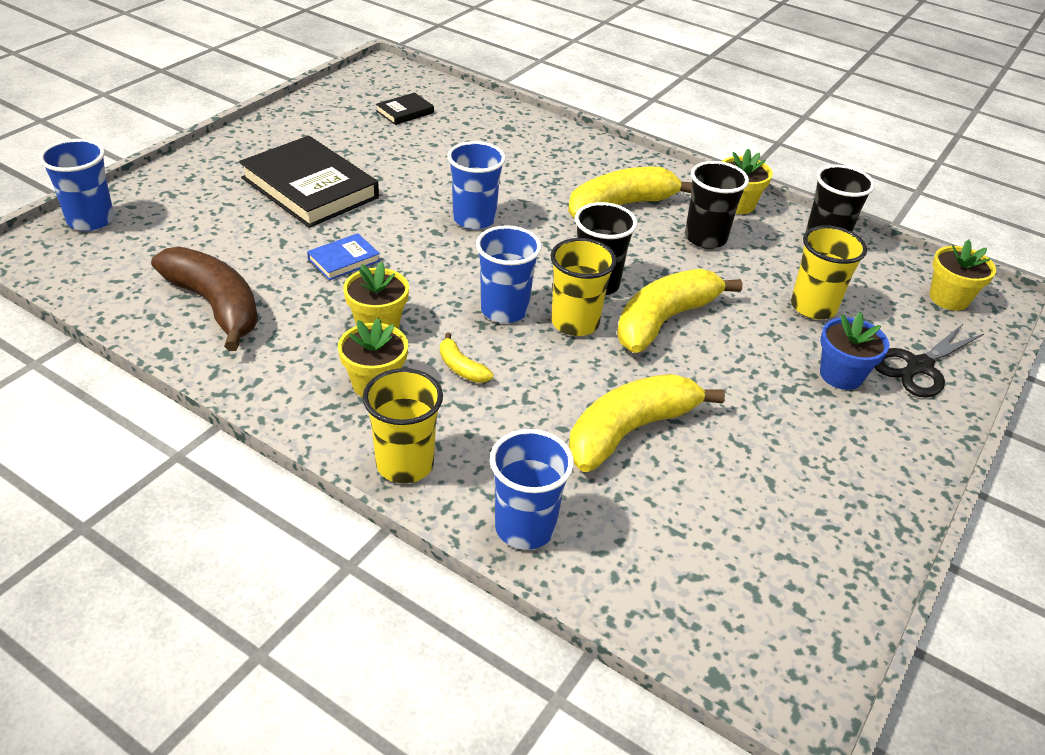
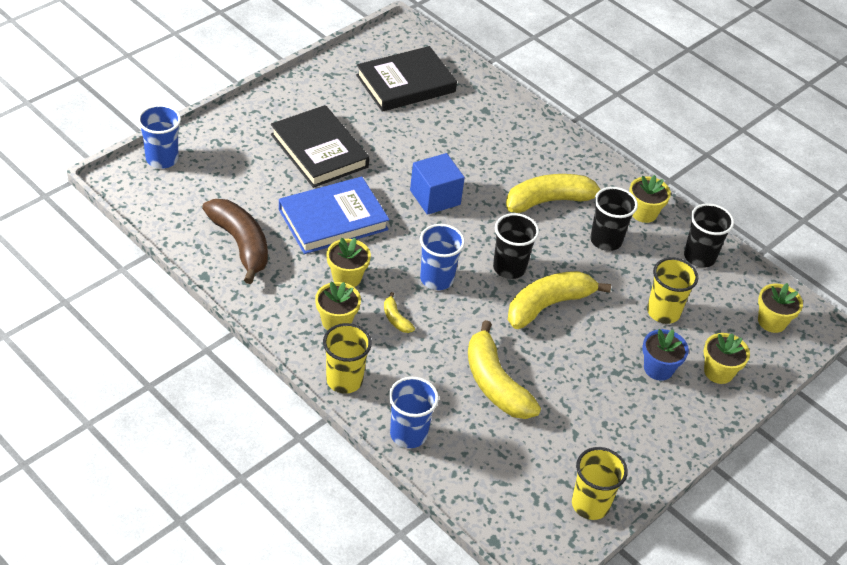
camera: 10 degrees right, 5 degrees up
(344, 260) = (333, 220): blue book -> blue book, size x2.18
(405, 112) = (405, 83): black book -> black book, size x2.18
(474, 219) = (435, 197): blue cup -> blue cube
(575, 323) = (483, 297): yellow cup -> yellow cup (590, 504)
(630, 431) = (495, 383): yellow banana -> yellow banana turned 90 degrees counterclockwise
(918, 367) = (718, 372): black scissors -> yellow flower pot

